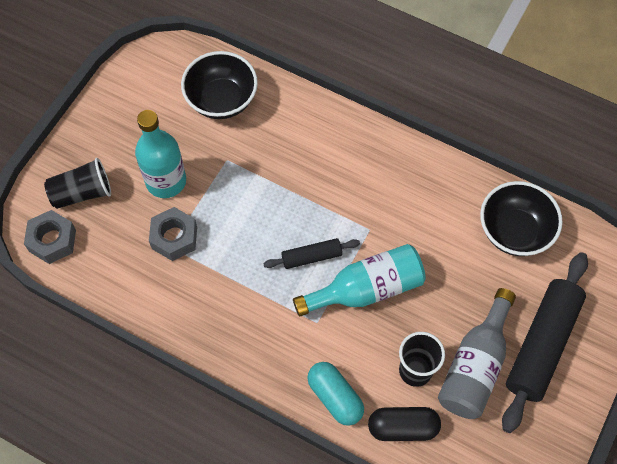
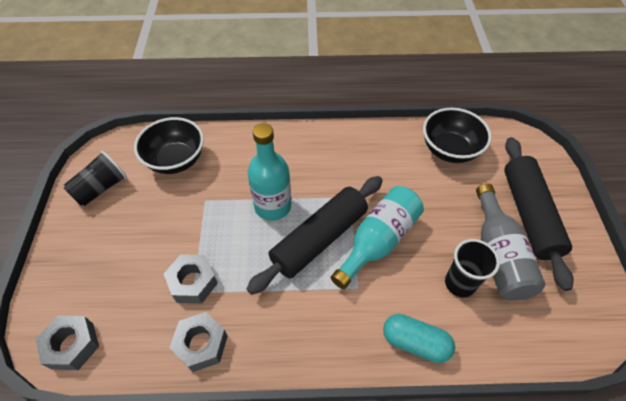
camera: 30 degrees left, 10 degrees down
(82, 193) = (84, 287): black cup -> black cup (101, 188)
(153, 297) = (201, 344): none -> grey nut
(166, 181) = (160, 240): turquoise bottle -> turquoise bottle (273, 206)
(311, 257) = (319, 239): black rolling pin -> black rolling pin, size x1.99
(403, 427) = (485, 335): black capsule -> none

